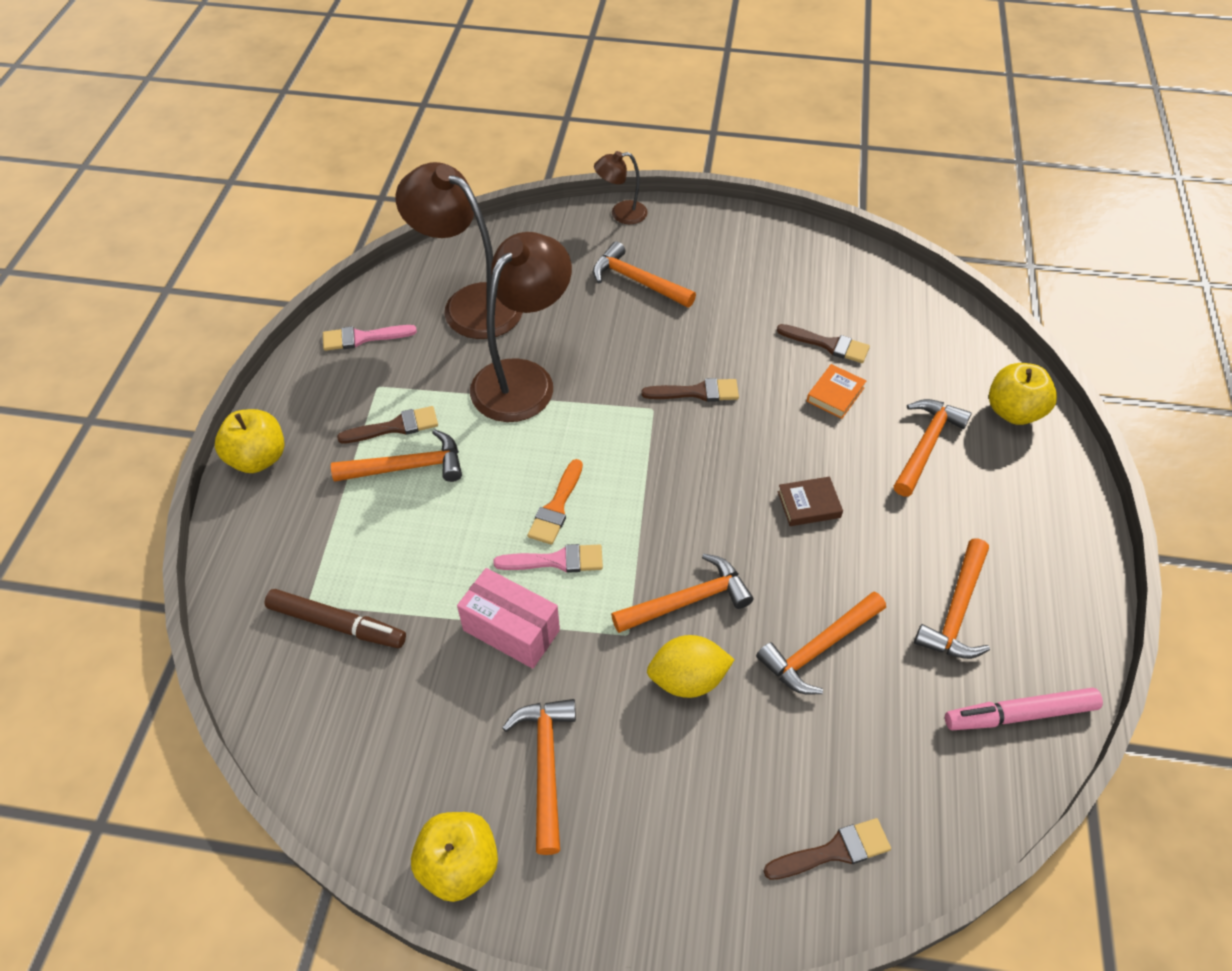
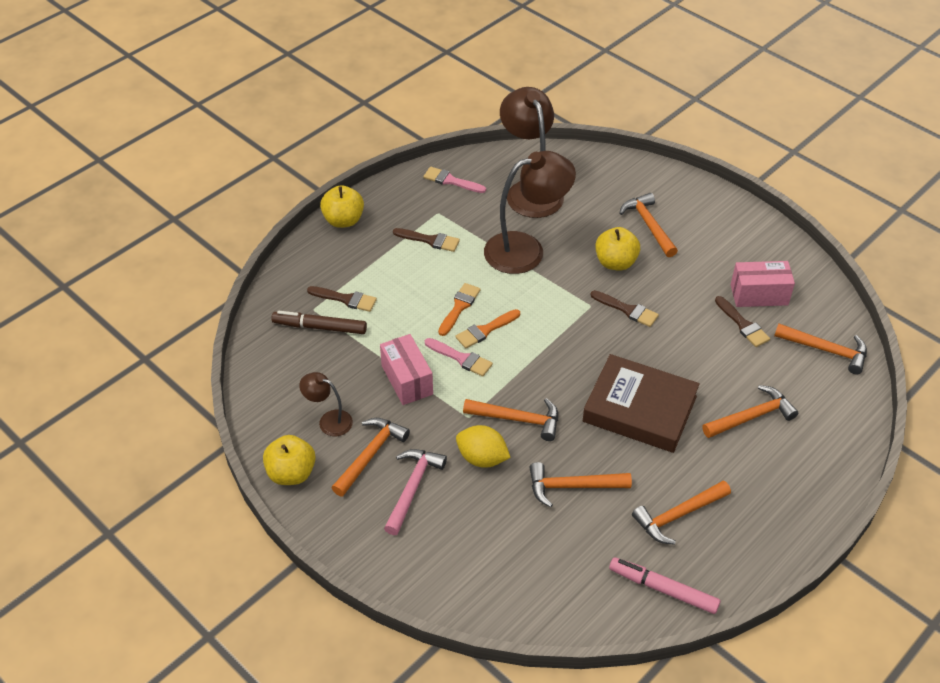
camera: 35 degrees right, 5 degrees down
(337, 624) = (320, 327): brown marker -> brown marker turned 135 degrees clockwise
(407, 467) = (419, 265): orange hammer -> orange hammer (826, 350)
(501, 494) = (459, 307): none -> orange brush
(621, 214) = (675, 178): brown lamp -> brown lamp (329, 421)
(636, 778) = (412, 488): none -> pink hammer
(809, 504) = (639, 409): brown book -> brown book, size x2.42
(815, 302) = (759, 295): none -> pink box
(833, 851) = (487, 585): brown brush -> brown brush (346, 299)
(835, 394) = (718, 356): orange book -> none
(1013, 411) = (835, 429): yellow apple -> yellow apple (615, 262)

